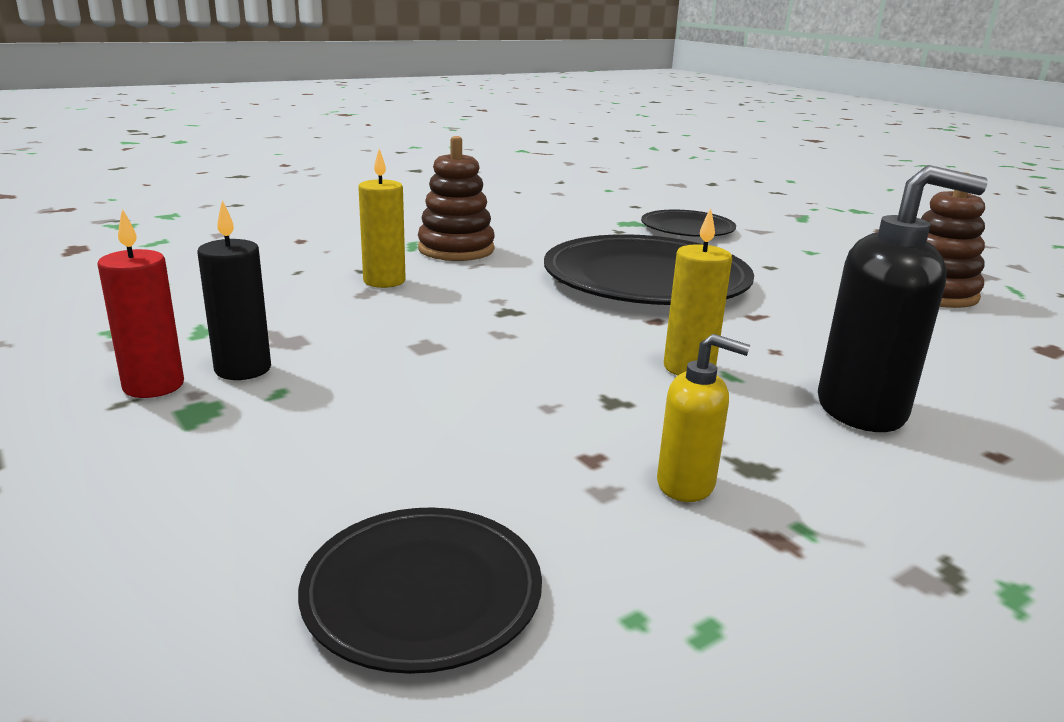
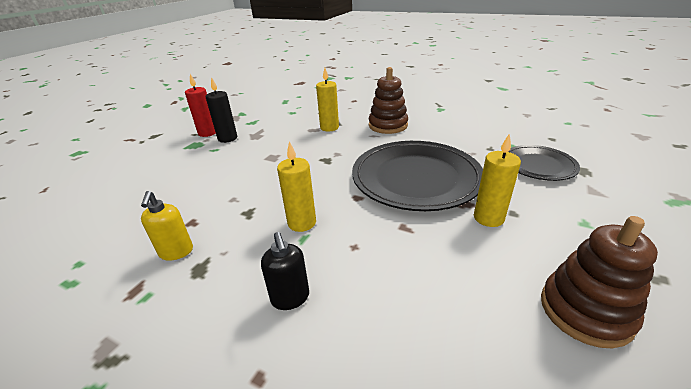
camera: 65 degrees right, 10 degrees up
(422, 593) = (94, 217): black plate -> none
(771, 277) = (488, 218): none -> yellow candle
(862, 410) = (290, 298): black soap dispenser -> black soap dispenser, size x0.57

